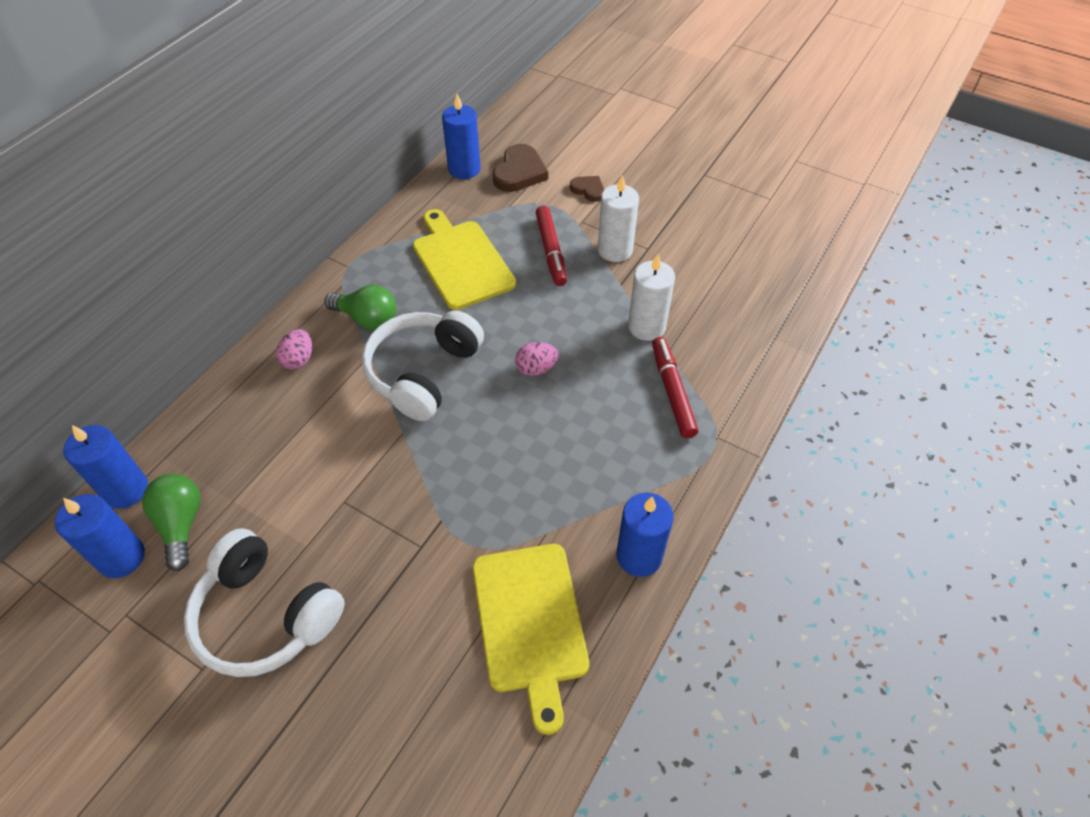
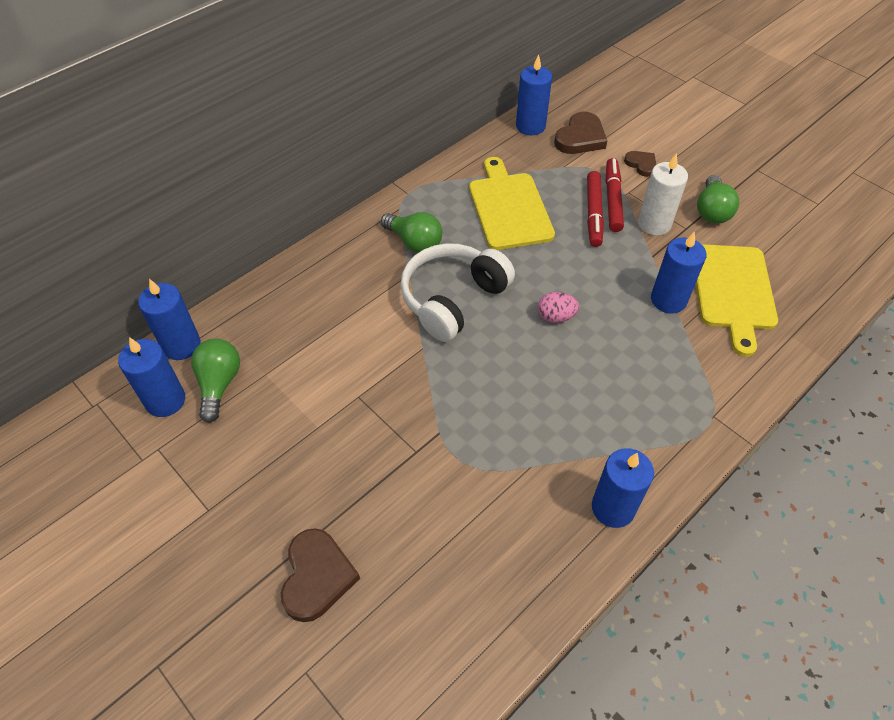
camera: 15 degrees right, 0 degrees up
(266, 615) = (271, 478): white headphones -> none
(299, 359) = (347, 266): pink egg -> none
(343, 710) = (317, 576): none -> brown heart
(530, 622) = (498, 543): yellow cutting board -> yellow cutting board (733, 291)
(646, 327) = (668, 300): white candle -> blue candle
(669, 225) = (712, 211): none -> green light bulb
(672, 391) = (679, 364): red marker -> red marker (612, 199)

